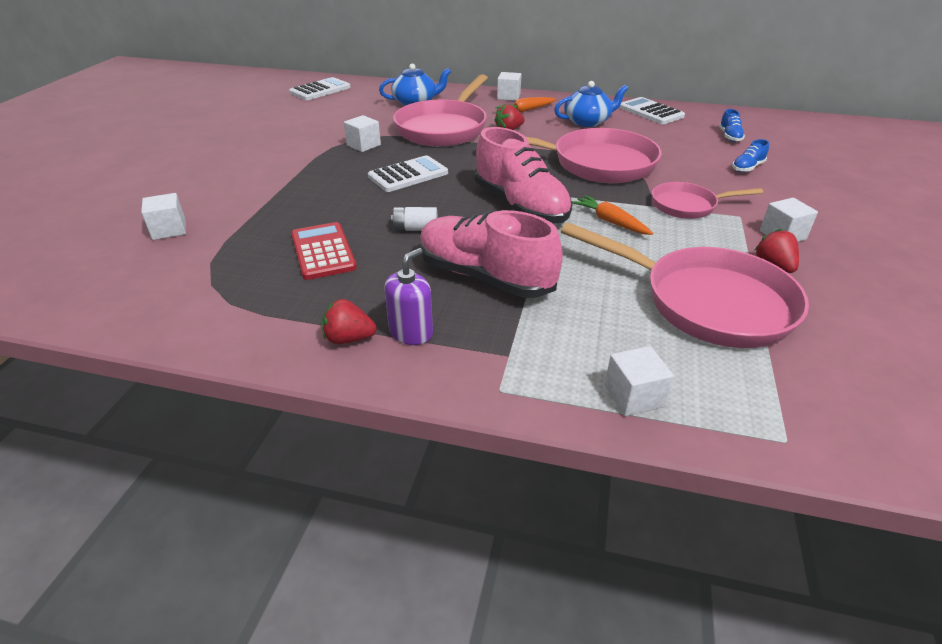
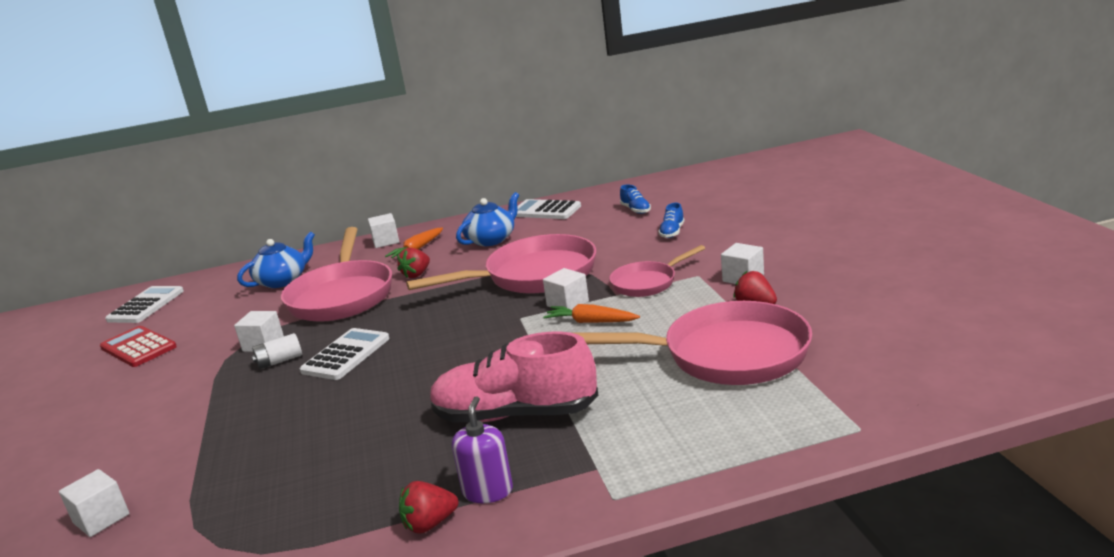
camera: 25 degrees left, 15 degrees down
(323, 251) = (321, 462): red calculator -> red calculator (138, 347)
(415, 229) = (404, 401): white battery -> white battery (279, 361)
(520, 206) = (494, 340): pink shoe -> none
(633, 396) = (726, 451): white cube -> white cube (567, 304)

